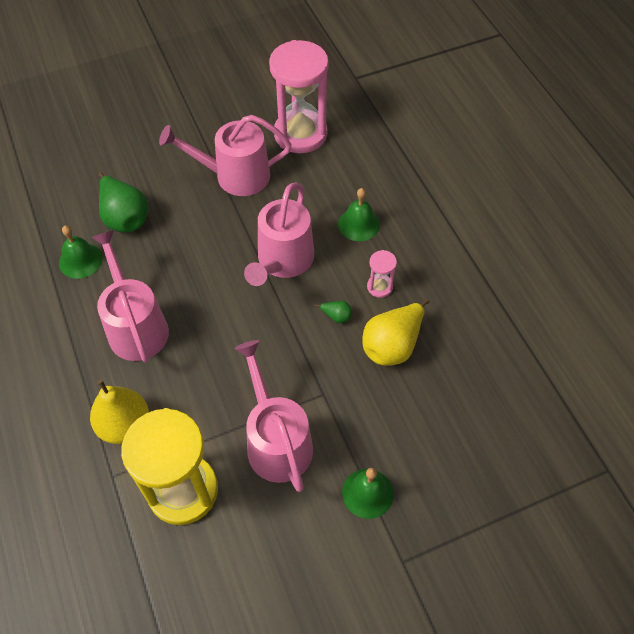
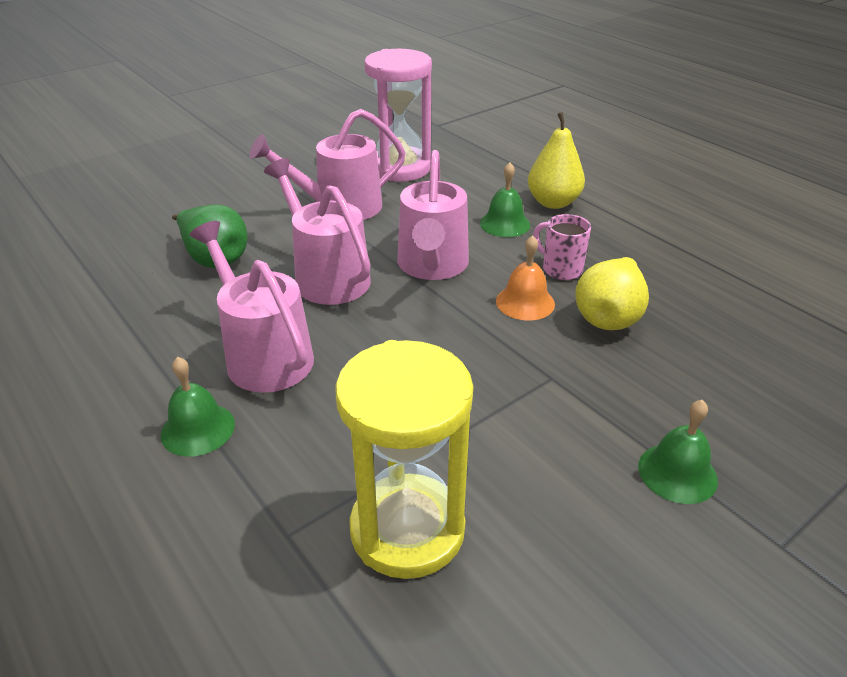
camera: 15 degrees left, 20 degrees down
(80, 260) = (165, 305): green bell -> green bell (198, 429)
(125, 425) = (285, 467): yellow pear -> yellow pear (553, 202)
(276, 441) = (517, 440): pink watering can -> pink watering can (327, 277)
(336, 316) = (525, 302): green pear -> orange bell
(379, 287) = (560, 269): pink hourglass -> pink mug

